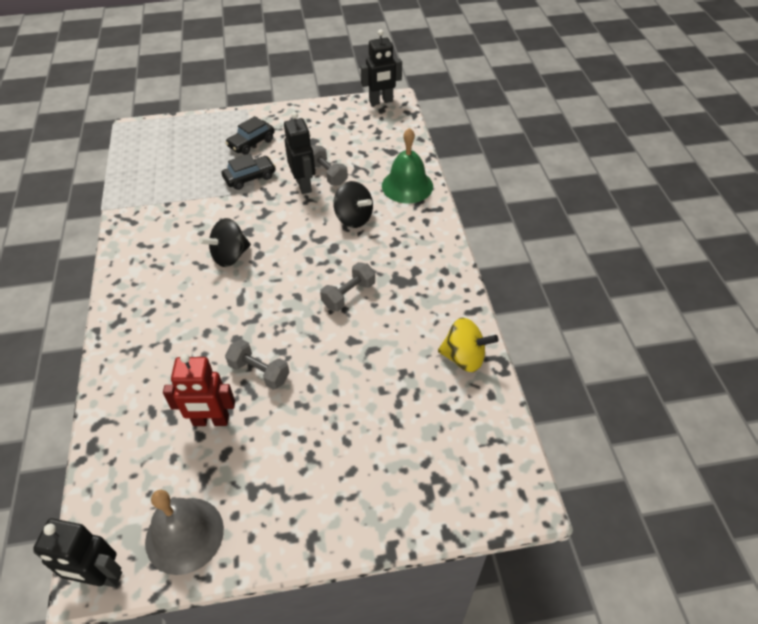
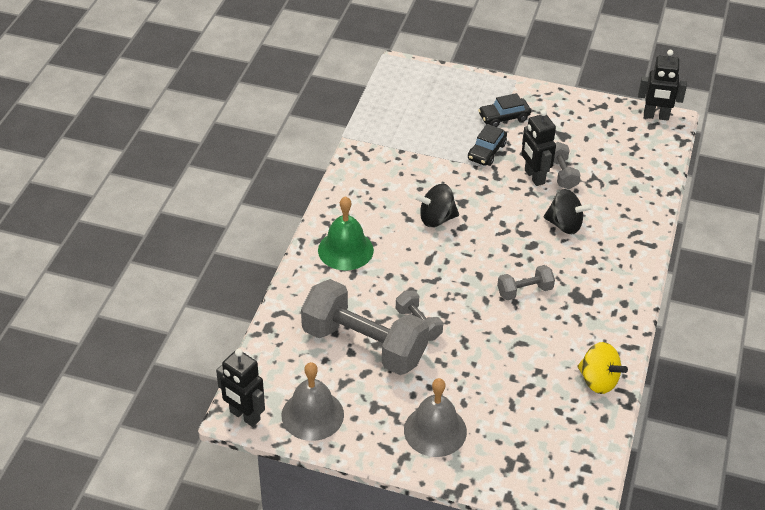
camera: 25 degrees right, 5 degrees down
(211, 421) = (364, 345): red robot -> grey dumbbell
(250, 177) = (486, 152): black car -> black car turned 120 degrees clockwise
(304, 185) = (534, 177): black robot -> black robot turned 150 degrees clockwise
(331, 489) = (435, 430): none -> grey bell
(353, 218) = (565, 225): black spinning top -> black spinning top turned 45 degrees counterclockwise
(407, 186) = (634, 212): green bell -> green bell (345, 250)

